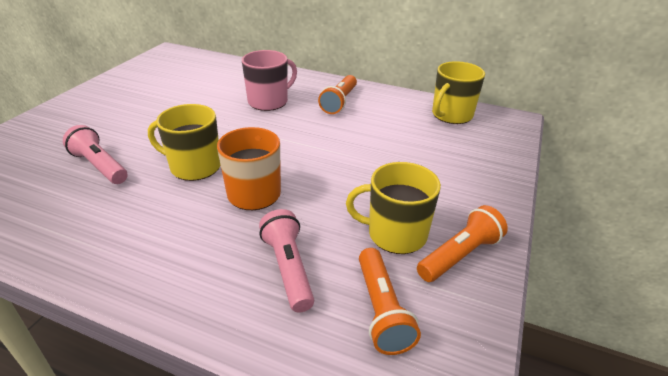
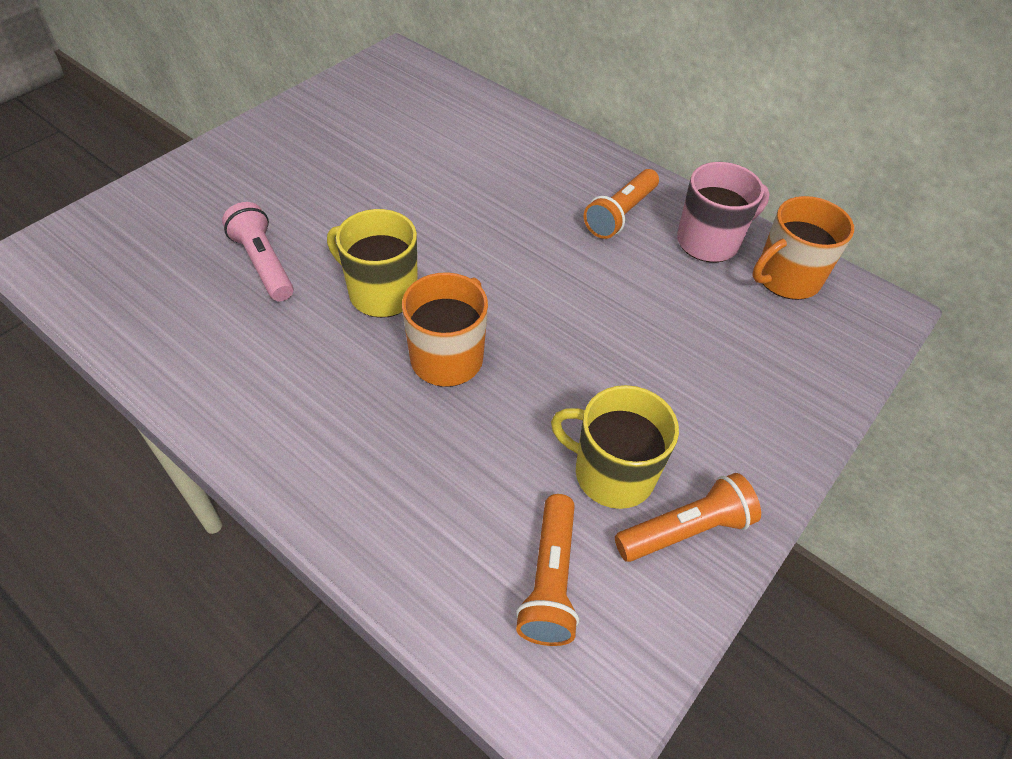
camera: 15 degrees right, 15 degrees up
(269, 101) = (515, 191): pink mug -> pink mug (709, 241)
(288, 268) = (456, 488): pink flashlight -> none
(451, 115) = (786, 278): yellow mug -> orange mug

